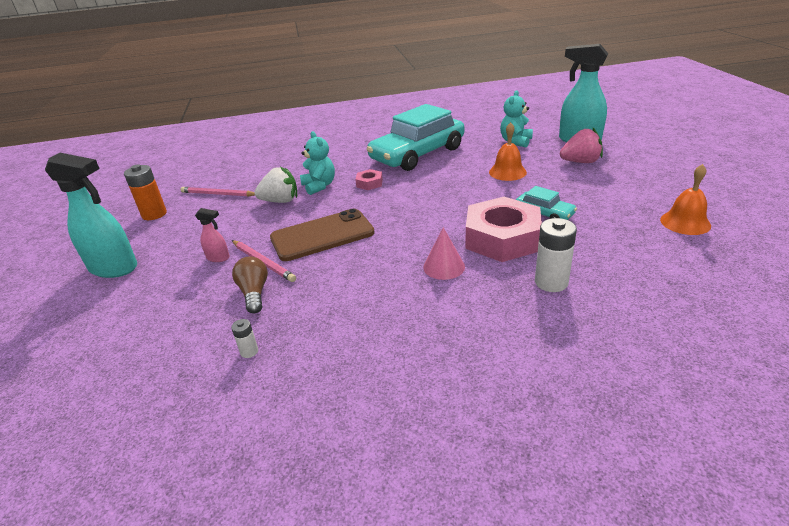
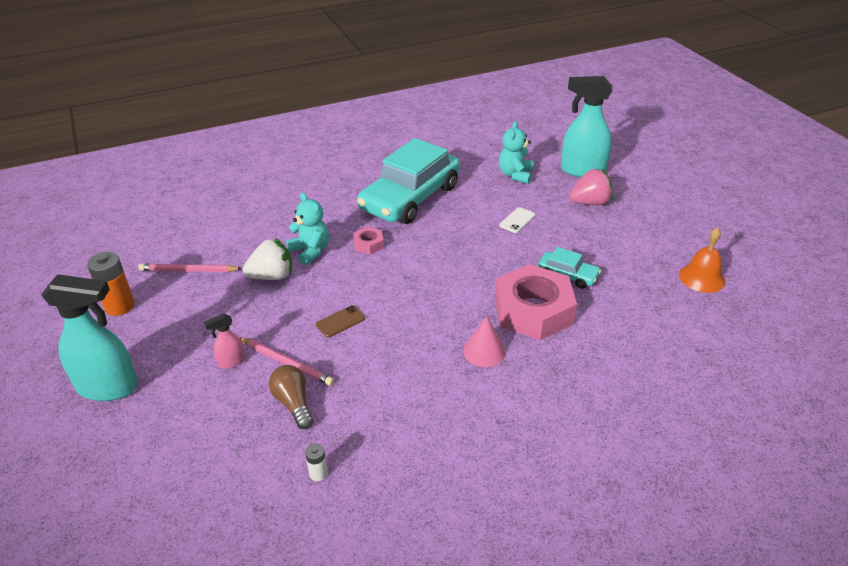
camera: 15 degrees left, 5 degrees up
(218, 258) = (231, 362): pink spray bottle -> pink spray bottle turned 150 degrees clockwise
(322, 235) = (340, 321): brown phone -> brown phone, size x0.43
(507, 172) = (517, 220): orange bell -> white phone
(551, 282) = (592, 360): white battery -> none

